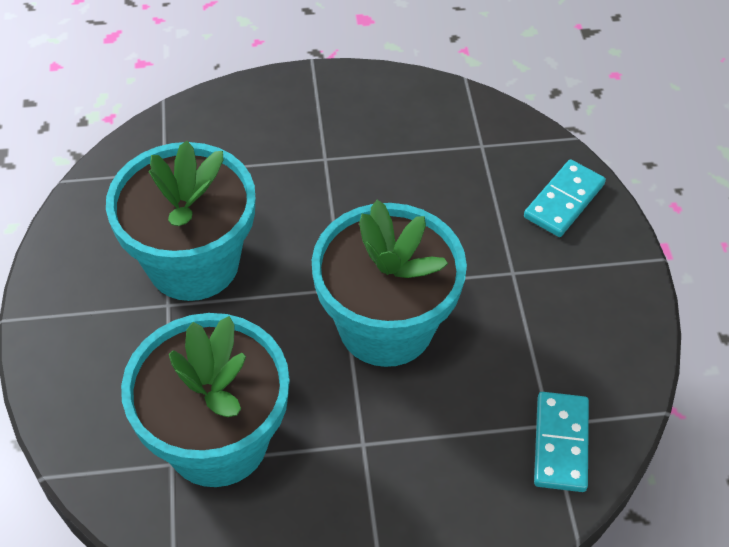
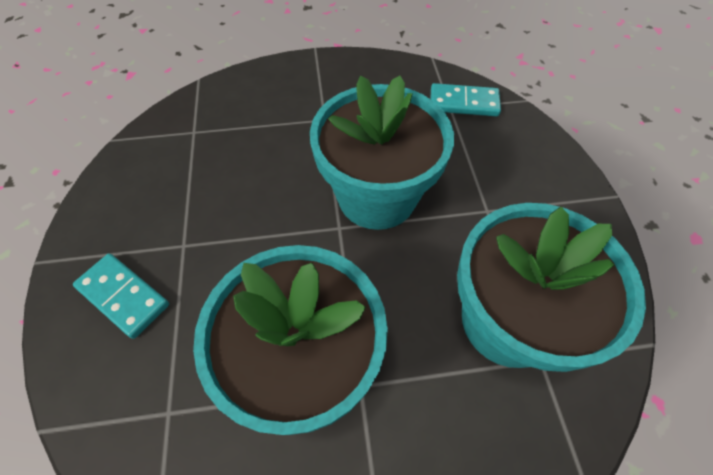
camera: 90 degrees left, 5 degrees up
(564, 201) = (259, 88): turquoise domino -> turquoise domino (124, 296)

